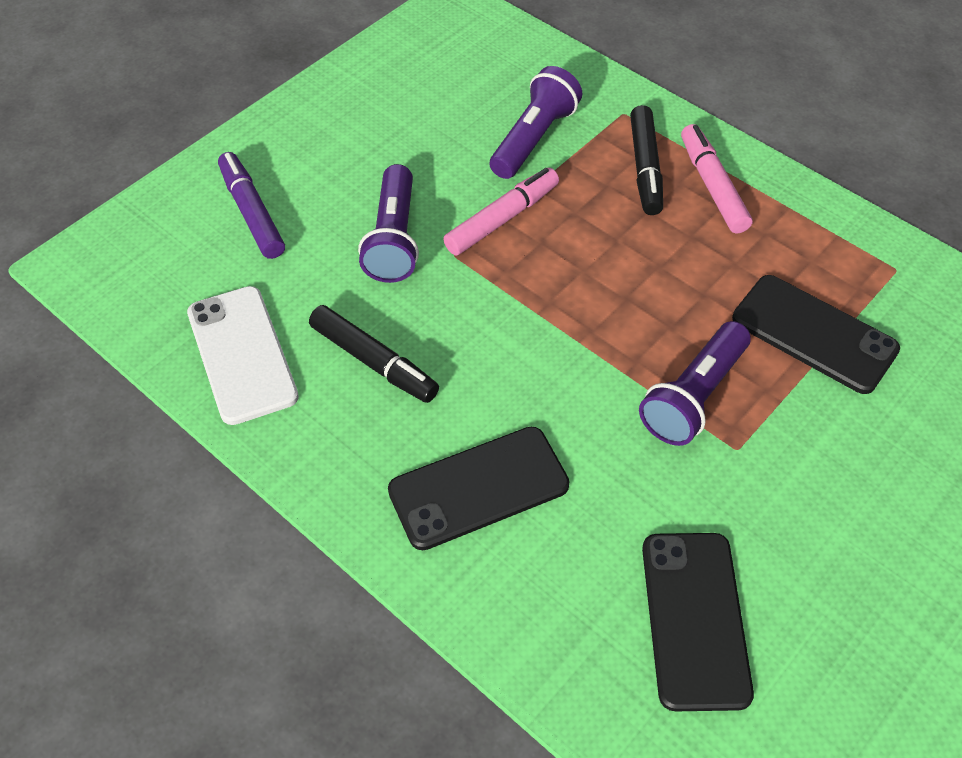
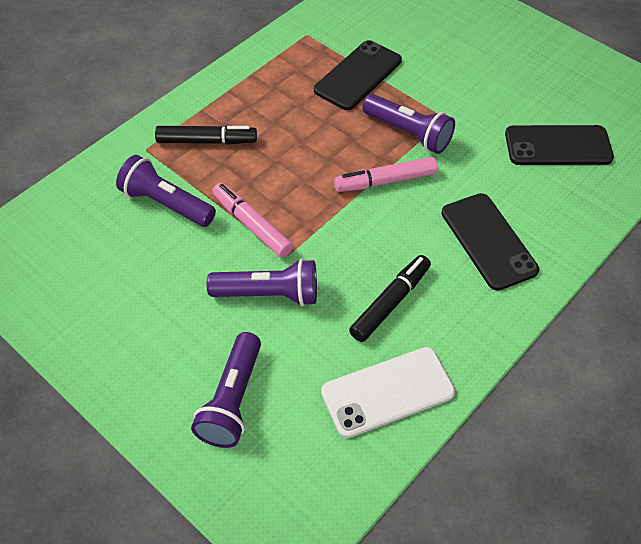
camera: 90 degrees left, 0 degrees up
(252, 212) = (232, 400): purple marker -> purple flashlight
(712, 186) = (228, 108): pink marker -> pink marker (385, 181)

